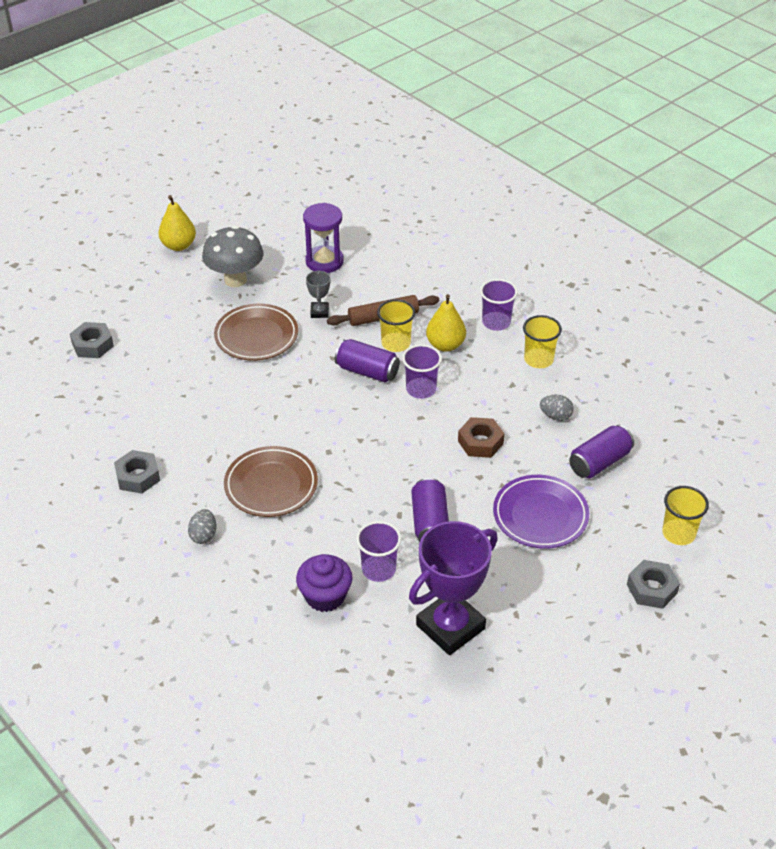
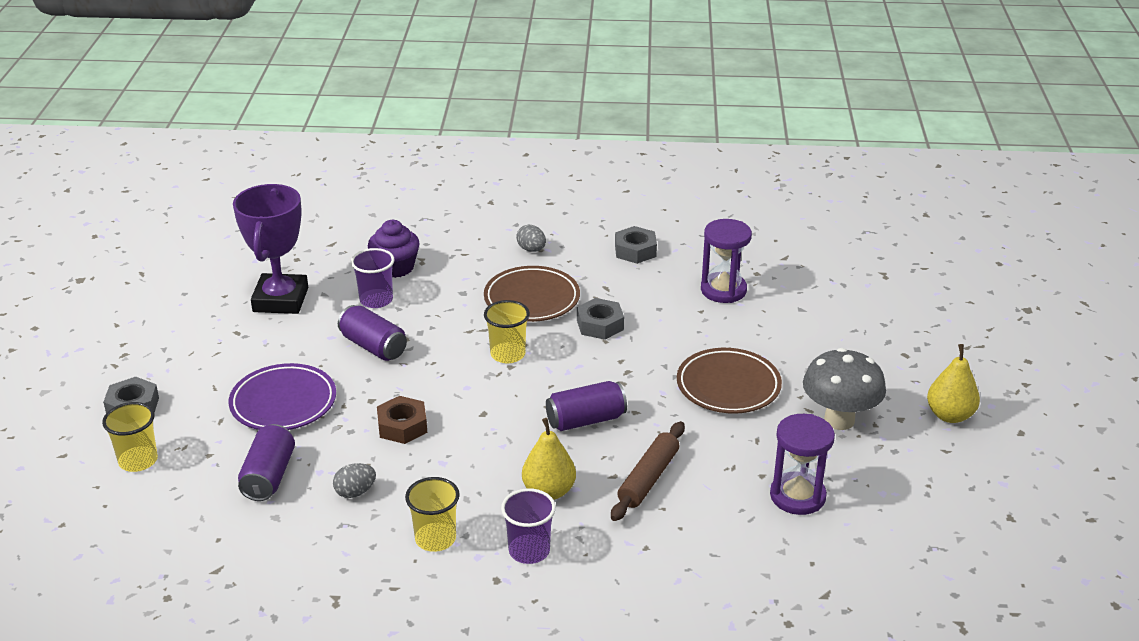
camera: 135 degrees right, 10 degrees down
(92, 345) = (836, 298): grey nut -> grey nut (600, 325)
(143, 400) = (723, 290): none -> purple hourglass
(319, 312) = (713, 443): grey trophy -> none
(396, 343) = (598, 461): yellow cup -> yellow cup (508, 354)
(421, 389) = (515, 436): purple cup -> none

